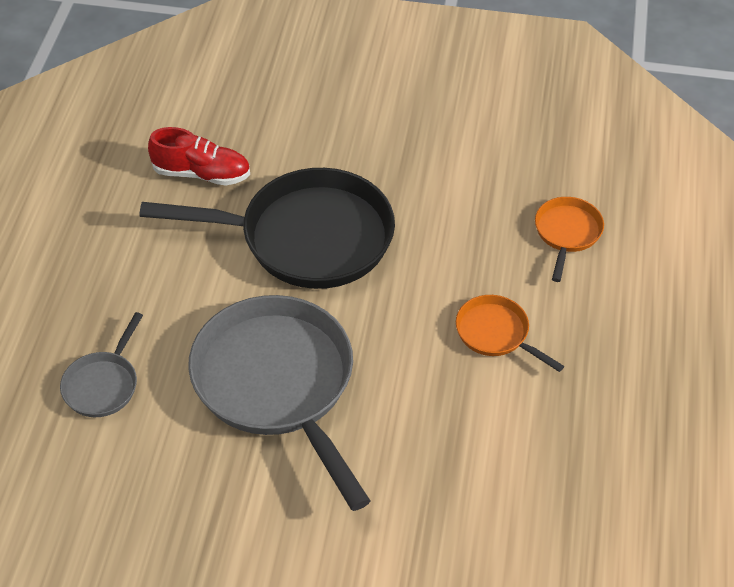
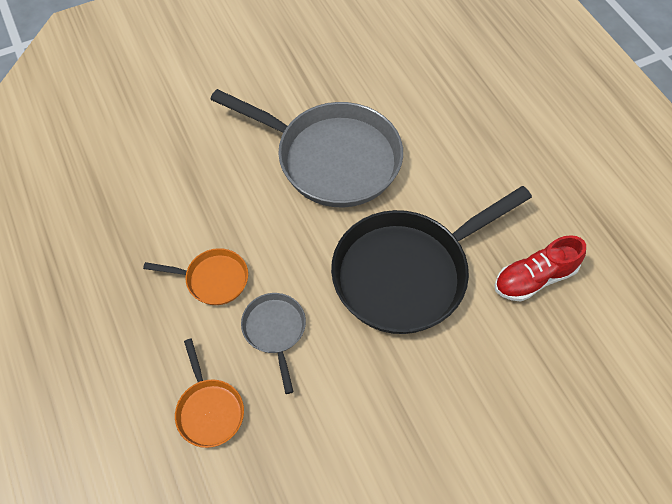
camera: 145 degrees right, 10 degrees up
(103, 384) = (432, 100): grey pan -> grey pan (275, 330)

